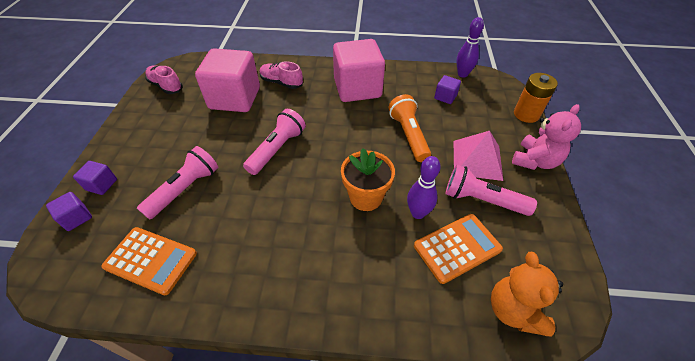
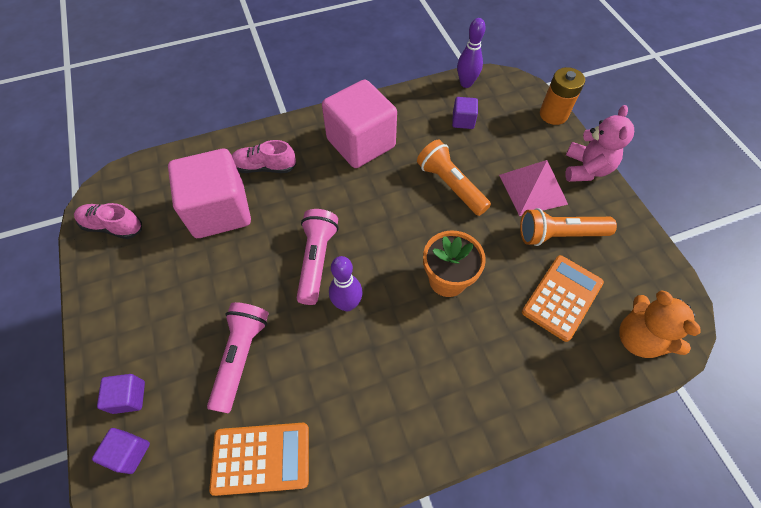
camera: 25 degrees left, 10 degrees up
(418, 213) = (507, 275): purple bowling pin -> purple bowling pin (347, 304)
(482, 200) = (559, 234): pink flashlight -> orange flashlight

